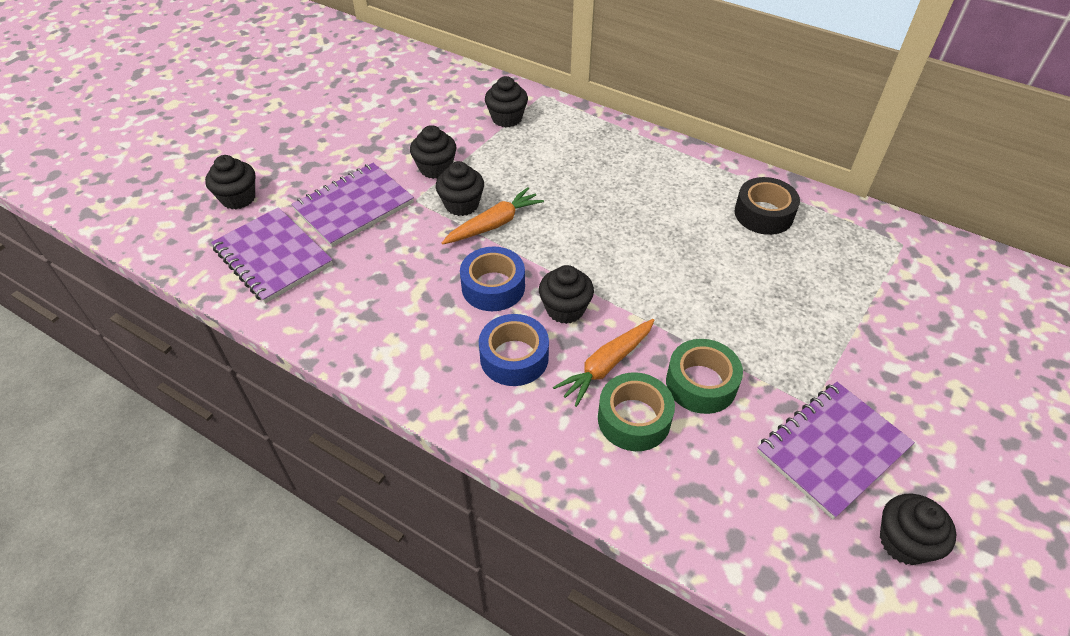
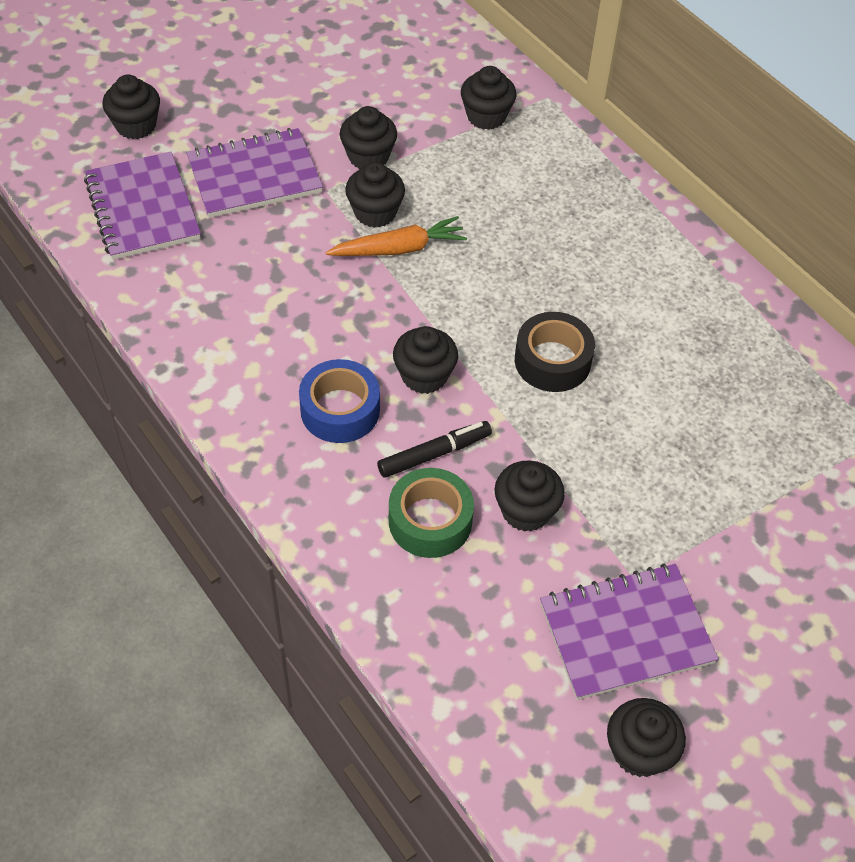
camera: 20 degrees right, 5 degrees up
(493, 287) = (359, 323): blue tape -> none
(606, 366) = (433, 454): orange carrot -> black marker
(701, 383) = (526, 511): green tape -> black cupcake
(763, 214) = (728, 342): black tape -> black tape (552, 361)

